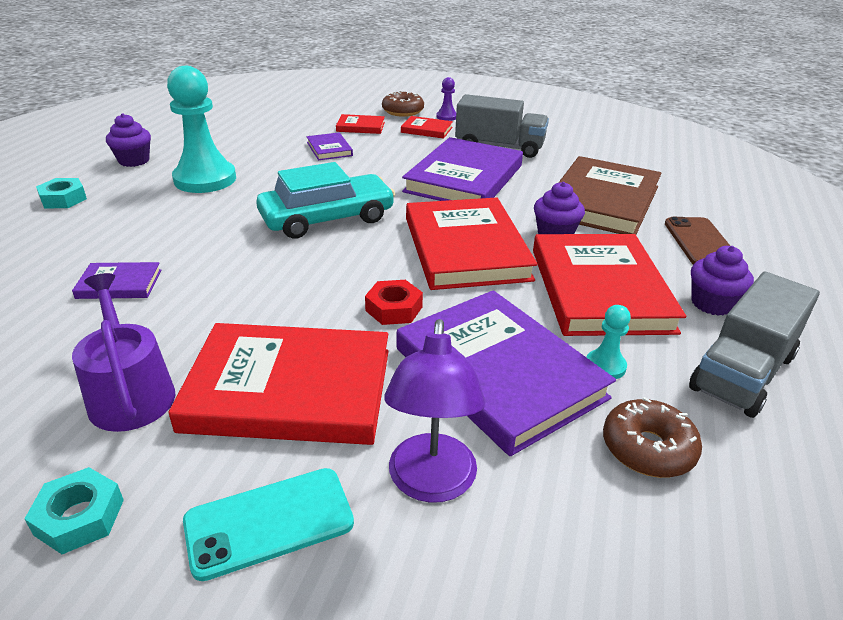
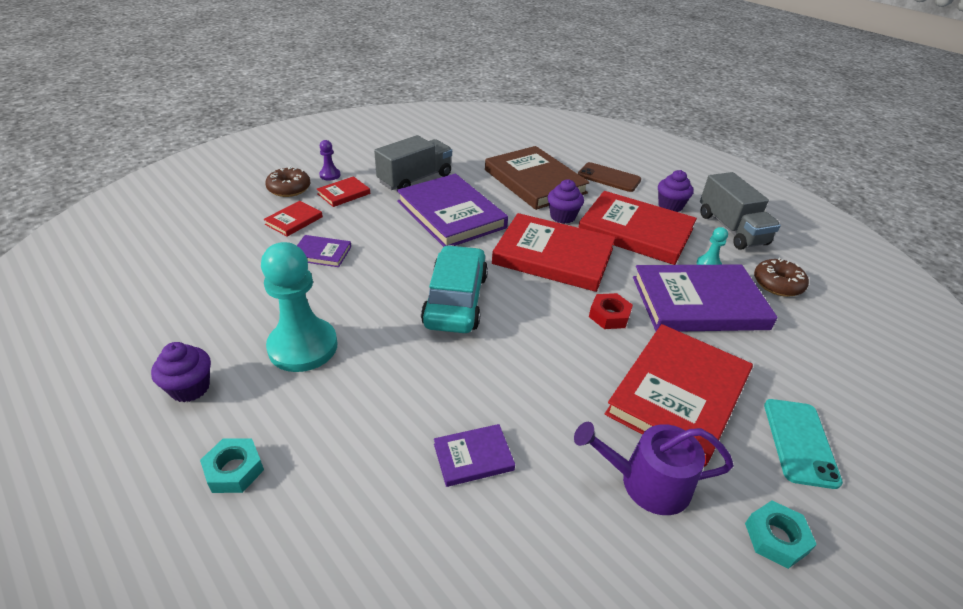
camera: 60 degrees left, 5 degrees up
(119, 284) = (473, 457): purple book -> purple book turned 45 degrees clockwise
(431, 483) = (784, 366): purple lamp -> none

